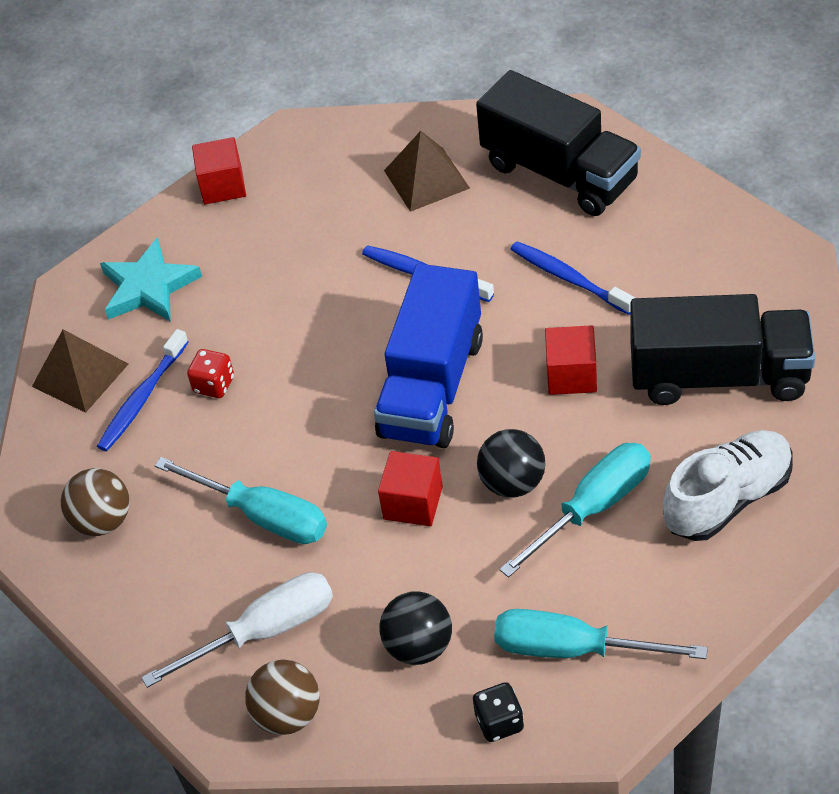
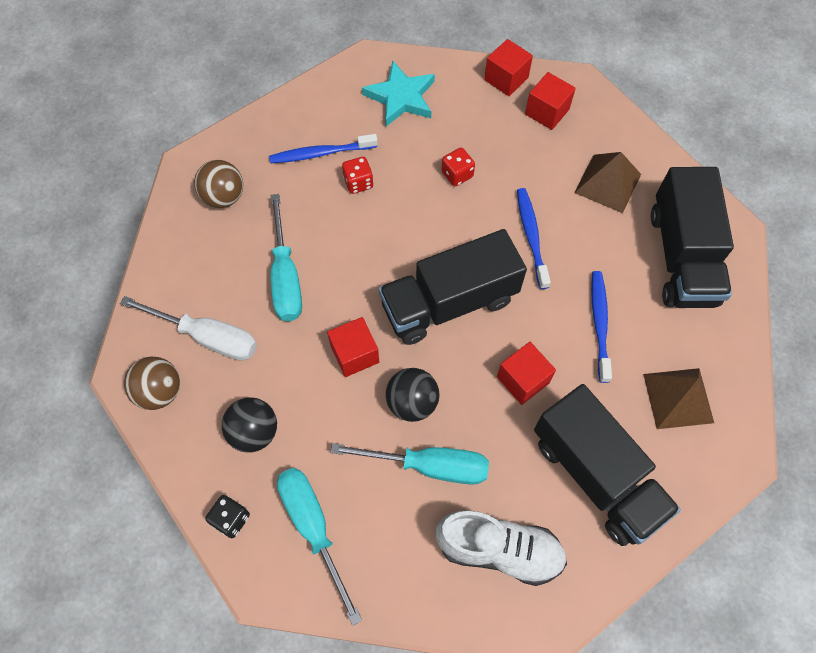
camera: 45 degrees right, 15 degrees up
(80, 375) = (313, 110): brown pyramid -> brown pyramid (678, 398)
(292, 293) = (457, 174): none -> red dice
(297, 177) = (547, 112): none -> red cube
(432, 387) = (449, 303): blue truck -> black truck

